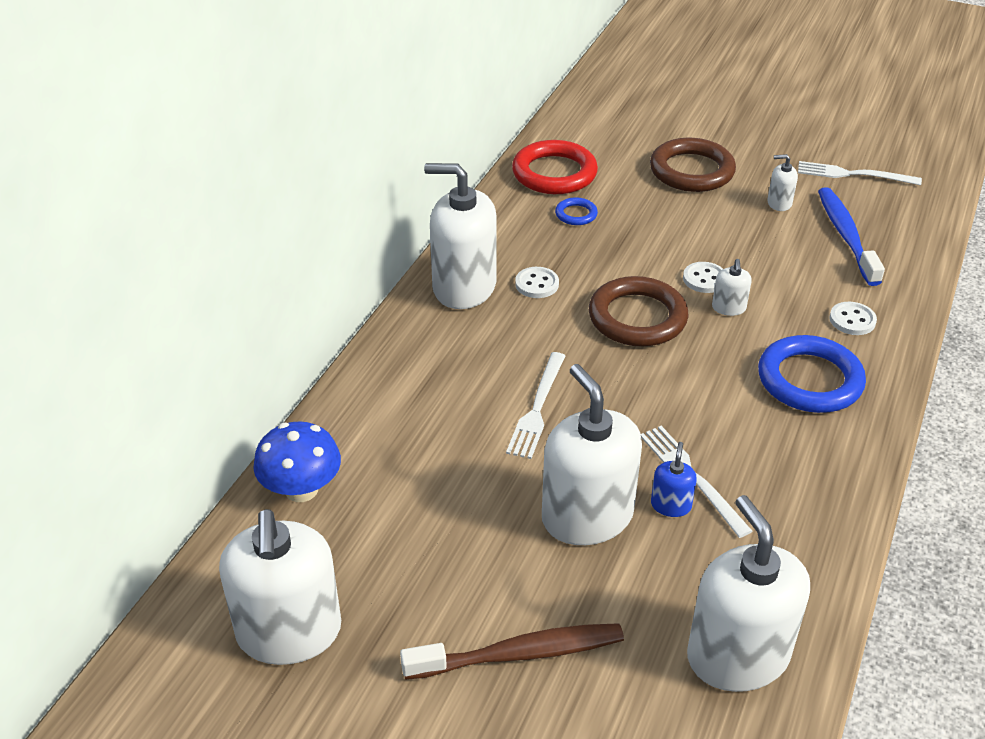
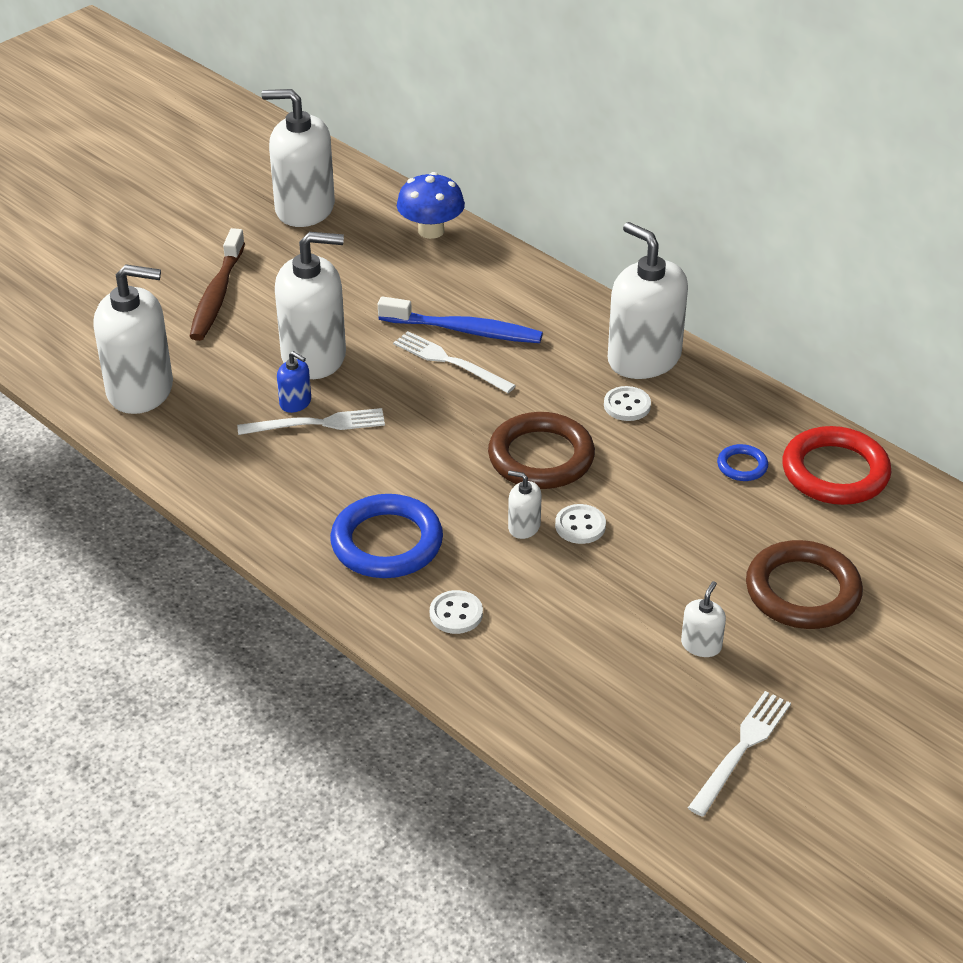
camera: 110 degrees right, 0 degrees up
(464, 287) = (644, 358): white soap dispenser -> white soap dispenser turned 75 degrees counterclockwise
(846, 236) = (608, 678): blue toothbrush -> blue toothbrush (464, 330)

